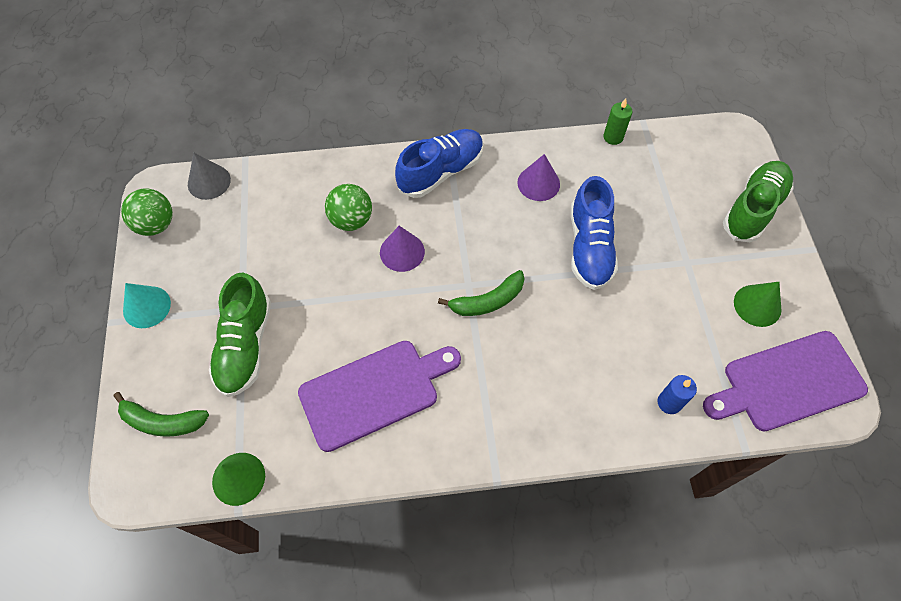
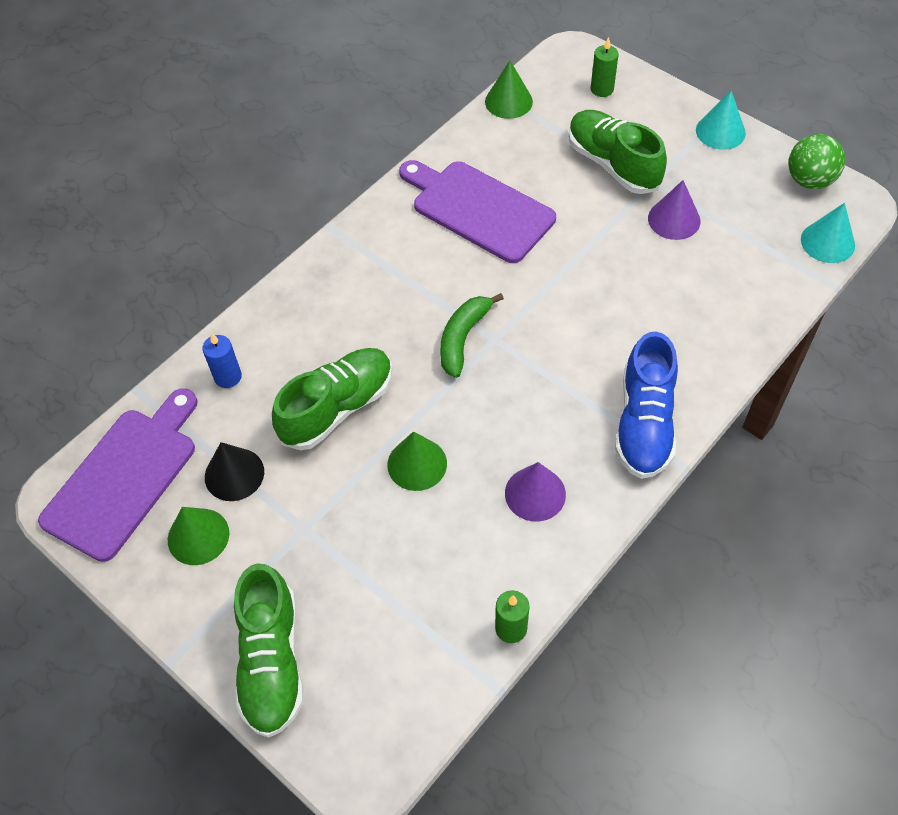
camera: 140 degrees right, 5 degrees down
(162, 421) = (602, 89): green banana -> green candle
(209, 182) = (827, 242): grey cone -> turquoise cone
(351, 220) = (663, 310): green ball -> none
(375, 392) = (478, 209): purple cutting board -> purple cutting board turned 105 degrees clockwise
(402, 252) = (585, 319): purple cone -> purple cone (674, 219)
(589, 247) = (417, 464): blue shoe -> green cone
(609, 319) = (337, 408): none -> green shoe
(709, 327) = (234, 474): none -> black cone

